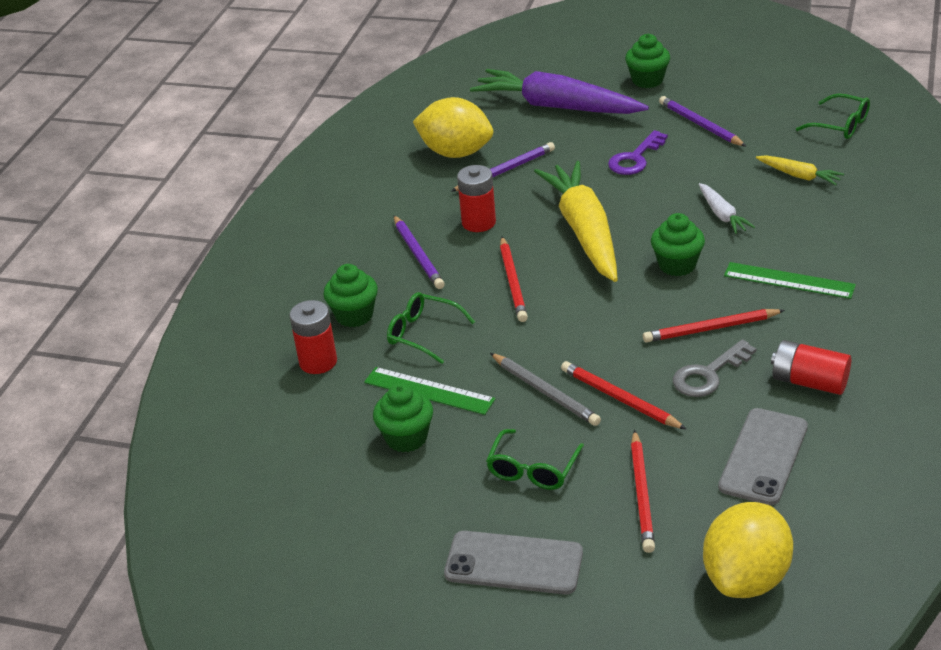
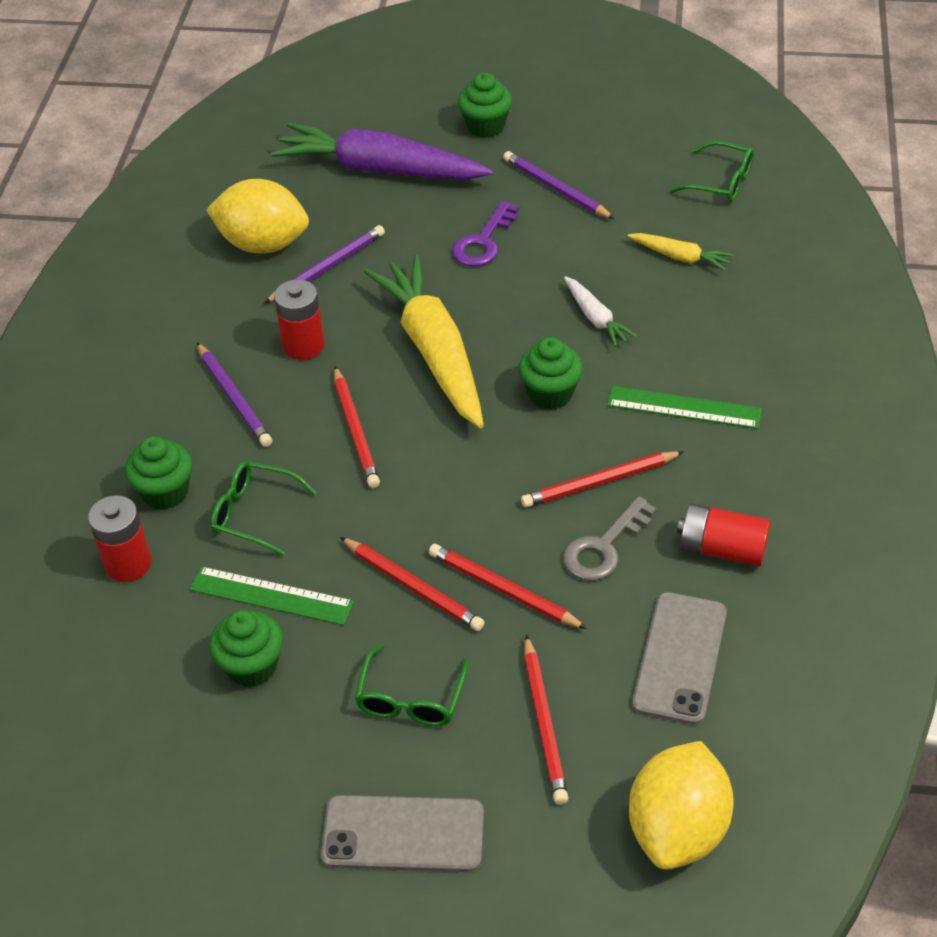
camera: 10 degrees left, 10 degrees up
(545, 392) = (413, 587): grey pencil -> red pencil

